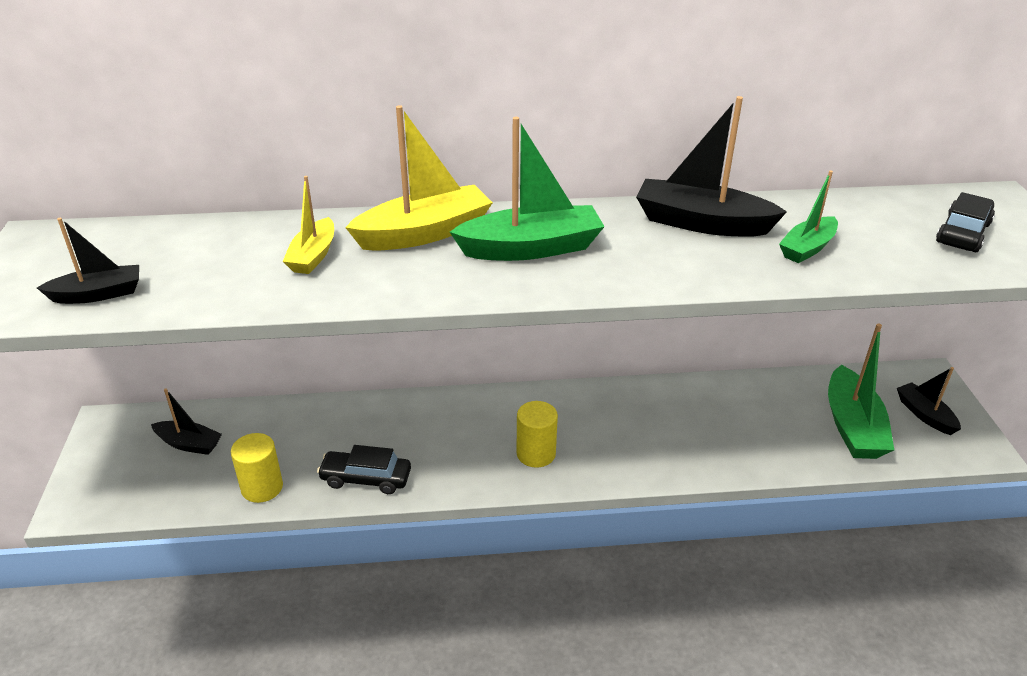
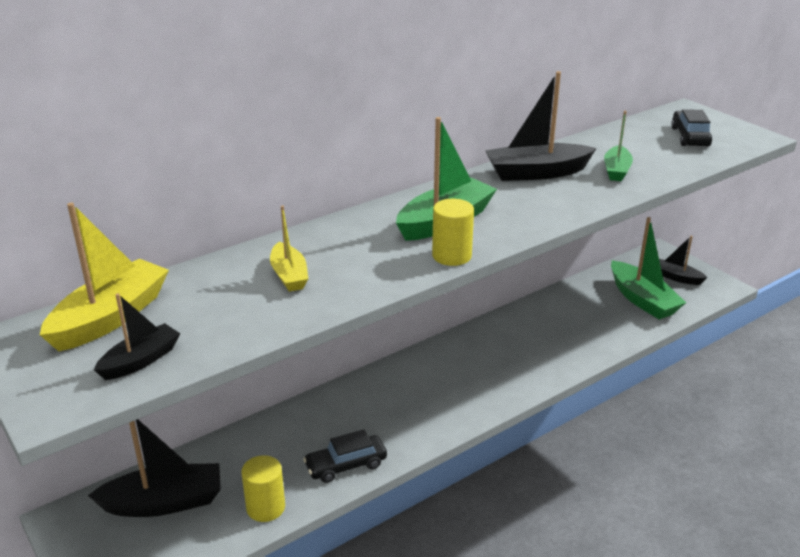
camera: 30 degrees left, 5 degrees down
(189, 444) = (164, 502): black boat -> black boat, size x1.71
(424, 233) = (355, 234): yellow boat -> yellow boat (110, 317)
(536, 453) = (457, 396): yellow cylinder -> yellow cylinder (451, 256)

